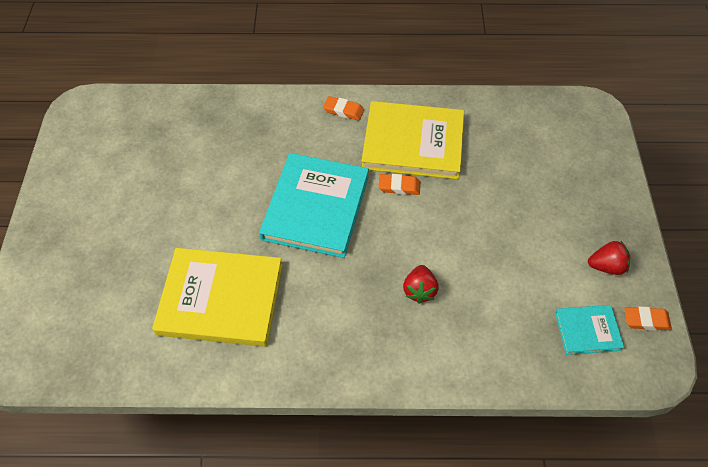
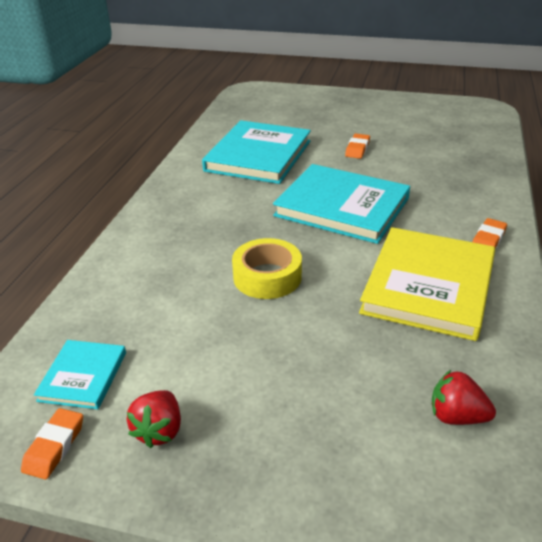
camera: 105 degrees right, 20 degrees down
(221, 299) = (258, 156): yellow book -> turquoise book
(399, 186) = (357, 263): orange eraser -> orange eraser (357, 149)
(419, 290) = (212, 255): red strawberry -> red strawberry (456, 416)
(435, 243) = (267, 277): none -> yellow tape

